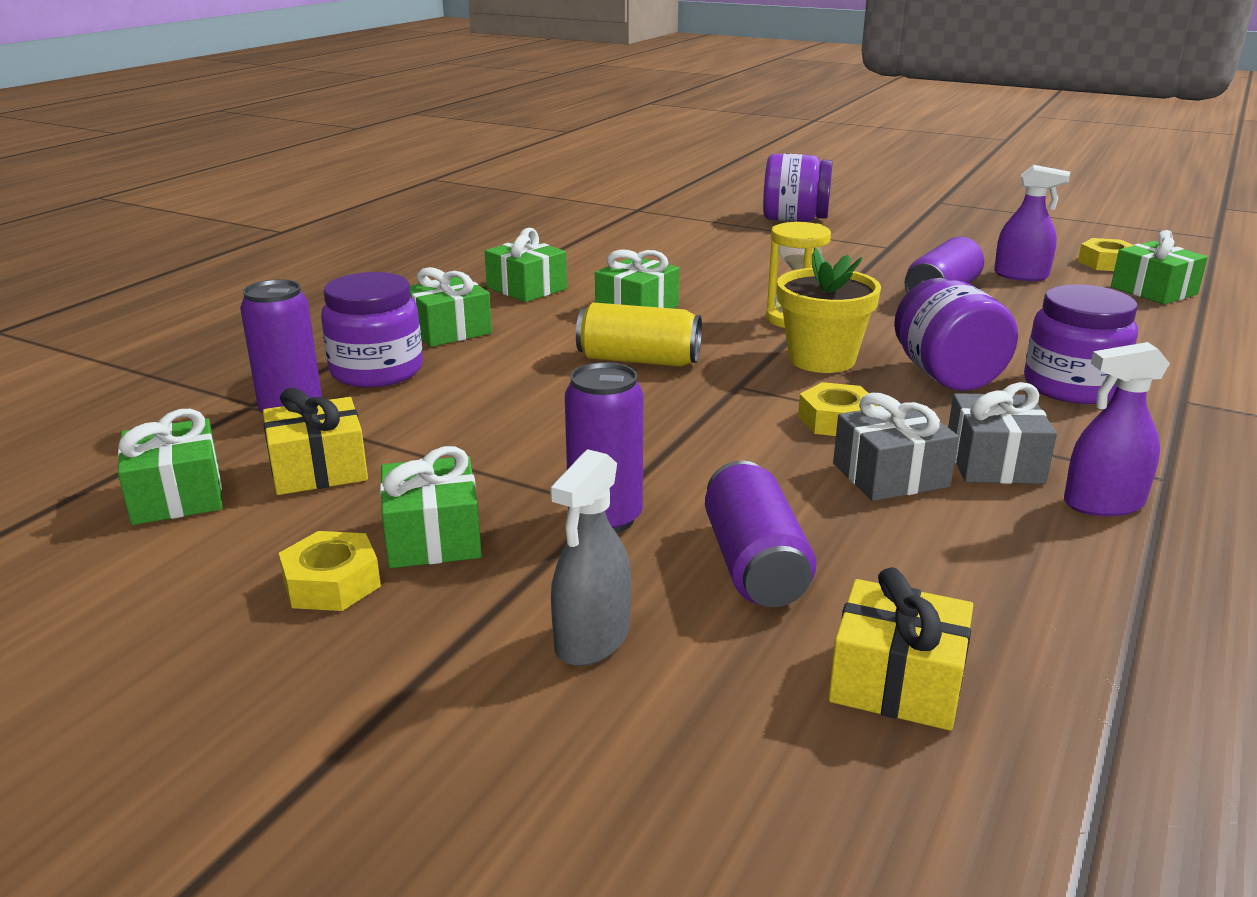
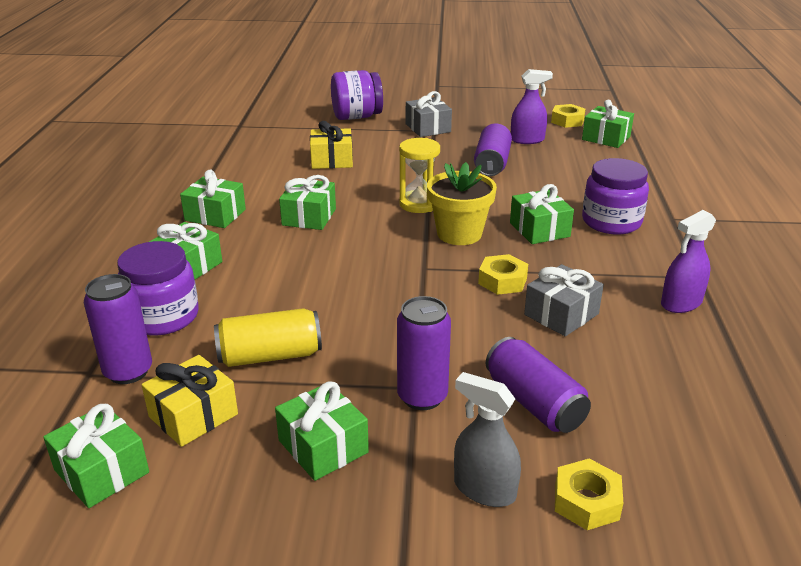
camera: 25 degrees left, 5 degrees up
(332, 583) = (285, 506): yellow nut -> yellow nut (586, 501)
(592, 639) = (484, 489): grey spray bottle -> grey spray bottle turned 120 degrees clockwise
(638, 360) = (344, 262): yellow can -> yellow can (270, 356)
(896, 682) = (664, 458): yellow gift -> yellow gift (332, 160)
(946, 375) = (539, 229): purple jar -> green gift
(994, 462) = (608, 289): grey gift -> grey gift (428, 128)

